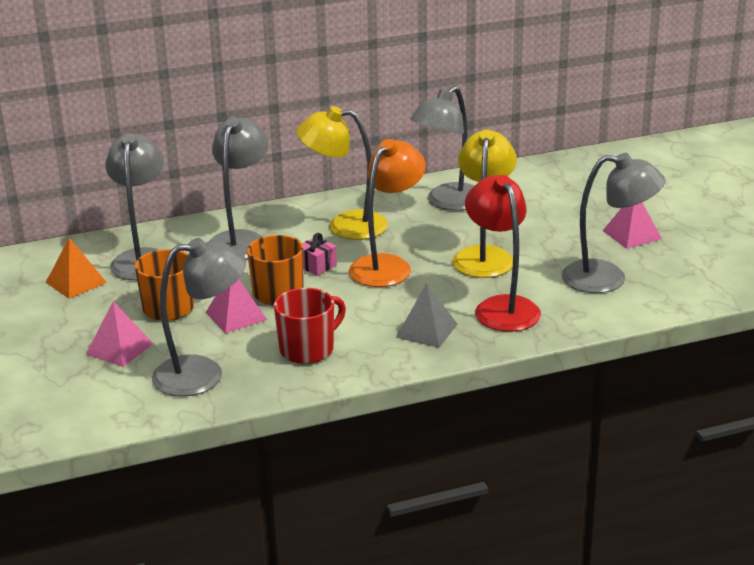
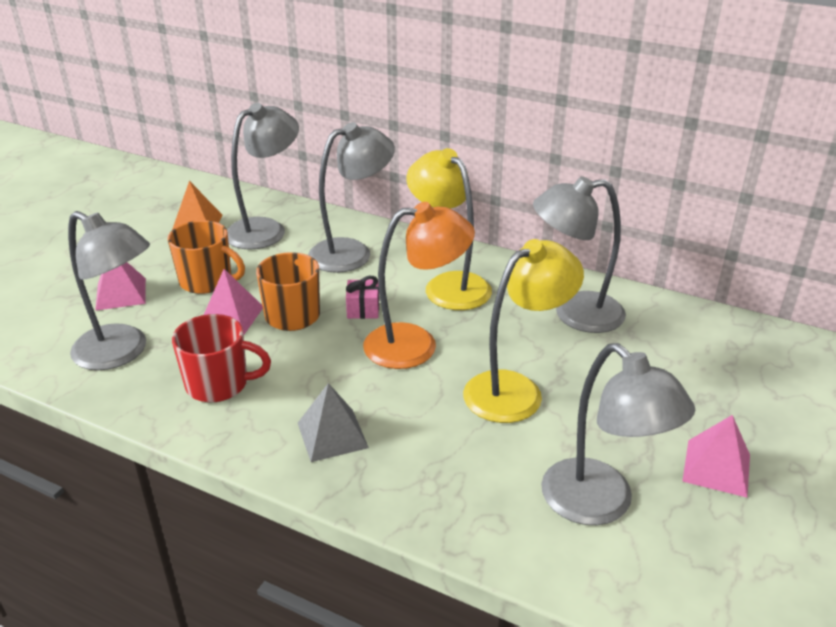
camera: 45 degrees right, 5 degrees up
(501, 307) = (437, 459): red lamp -> none

